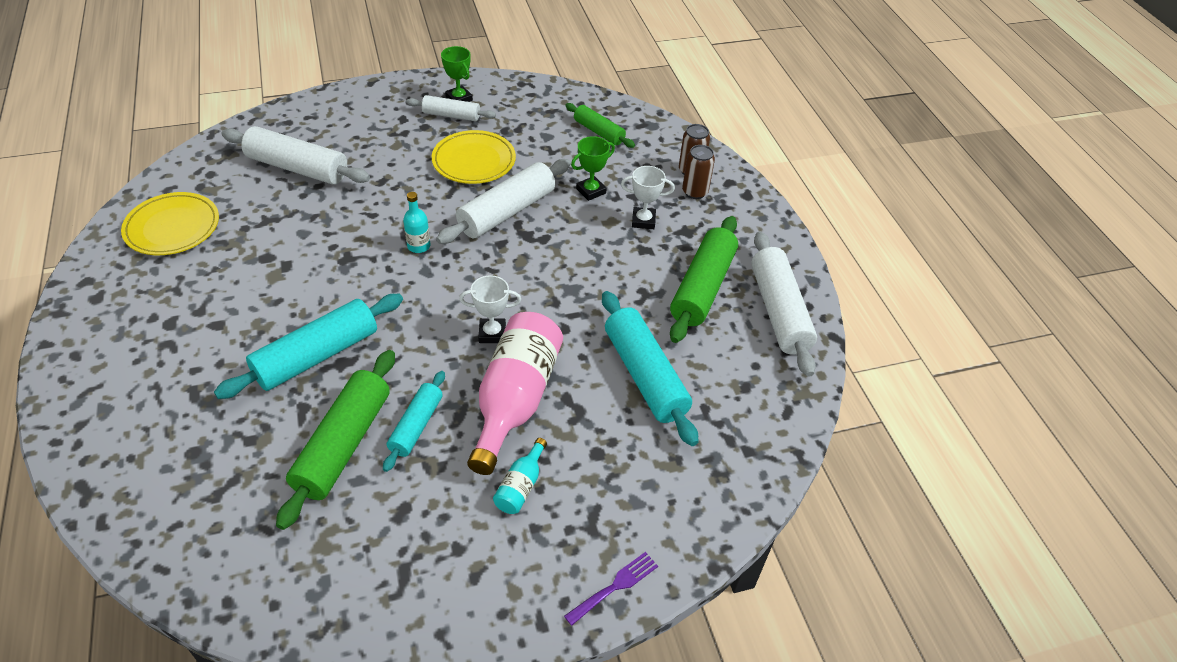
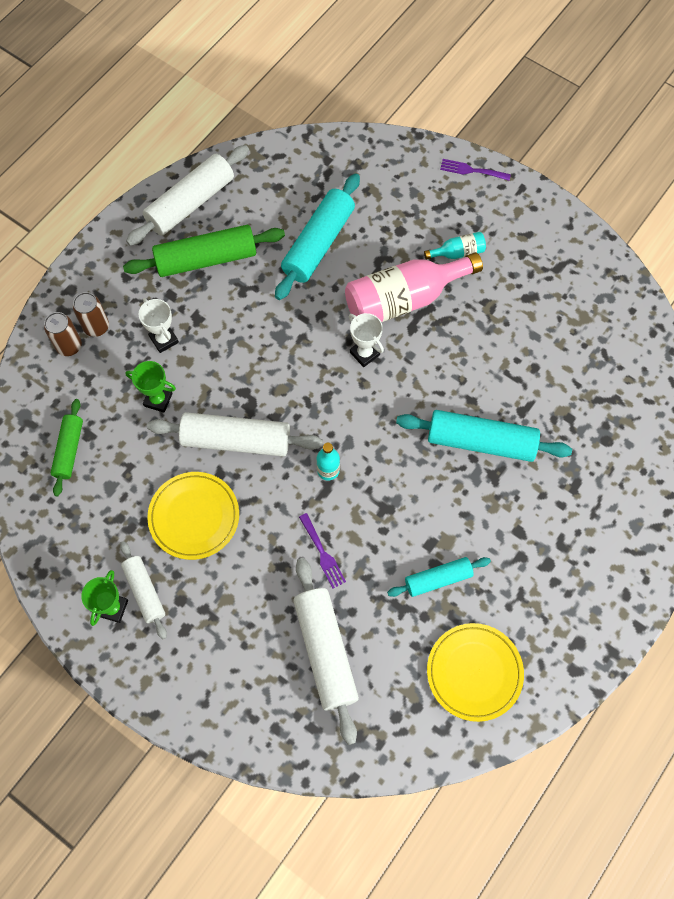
camera: 125 degrees left, 20 degrees up
(344, 445) = (522, 364): green rolling pin -> none
(361, 205) = (322, 553): none -> purple fork
(416, 426) = (473, 337): turquoise rolling pin -> turquoise rolling pin (438, 579)

